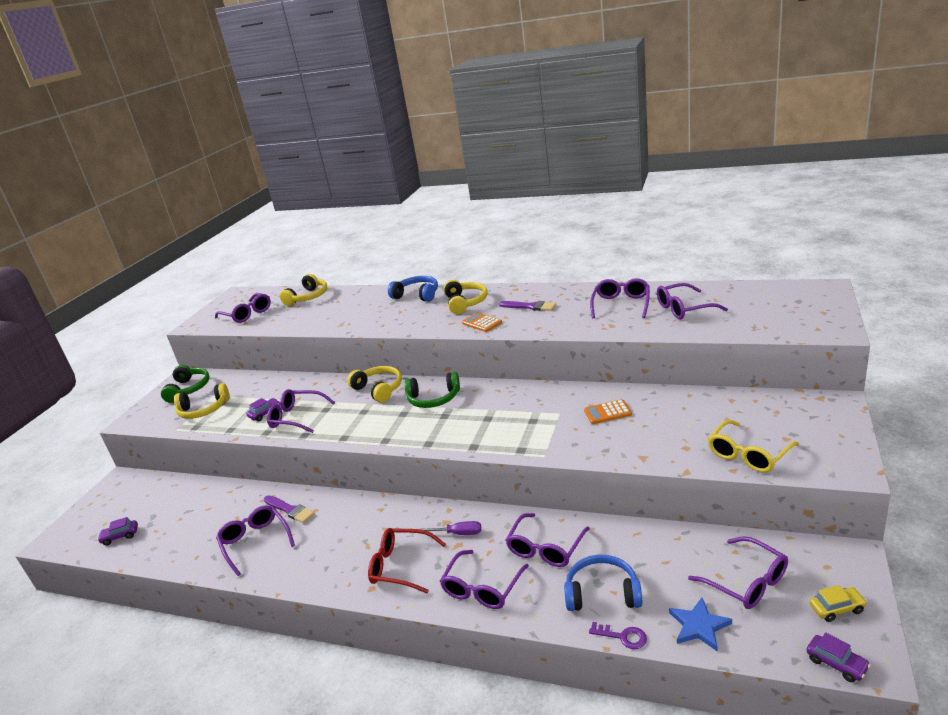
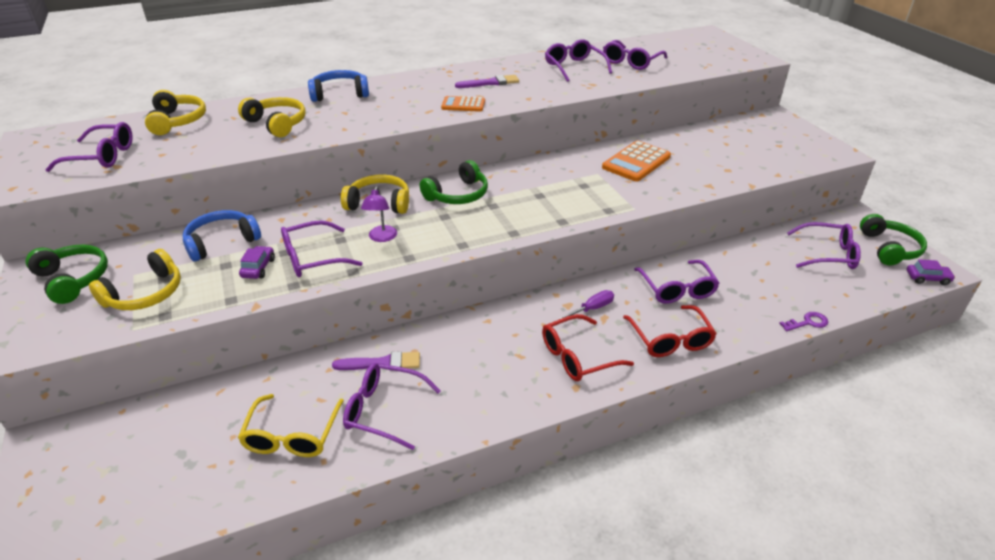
camera: 45 degrees left, 10 degrees up
(120, 536) = (158, 498): purple car -> none
(348, 416) = (381, 238): none -> purple lamp
(465, 303) = (413, 91): yellow headphones -> yellow headphones (277, 124)
(482, 588) = (670, 339): purple glasses -> red glasses
(602, 593) = (757, 301): blue headphones -> blue headphones (221, 242)
(607, 412) = (636, 162): orange calculator -> orange calculator, size x1.63
(699, 626) = (839, 293): blue star -> none
(748, 454) = (772, 162): yellow glasses -> yellow glasses (292, 436)
(837, 608) = (889, 248): yellow car -> green headphones

